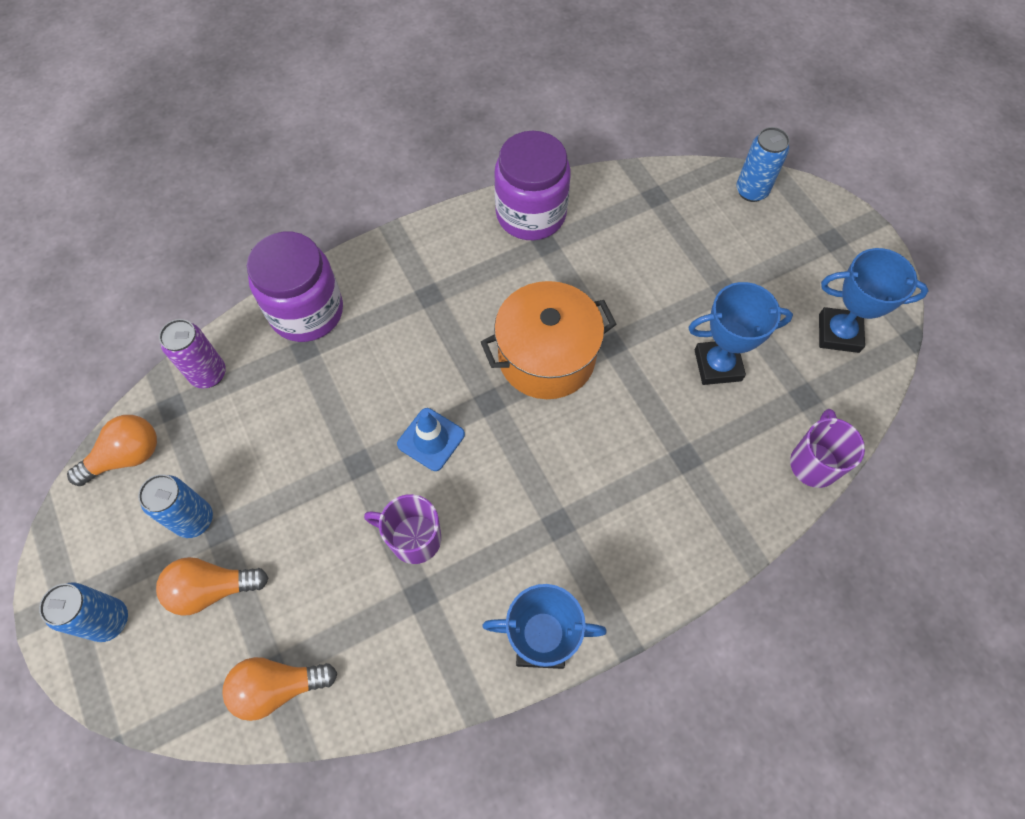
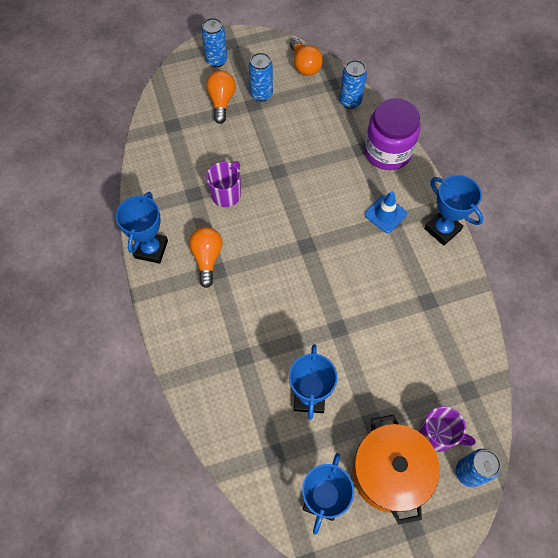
camera: 100 degrees right, 0 degrees up
(208, 374) = (350, 101): purple can -> blue can
(278, 687) = (164, 127): orange light bulb -> orange light bulb (207, 258)
(431, 439) = (286, 210): blue traffic cone -> blue traffic cone (385, 214)
(433, 234) = (442, 229): none -> blue trophy
(531, 214) = (456, 295): purple jar -> none
(546, 357) = (333, 284): orange pot -> orange pot (389, 473)
(813, 463) = (222, 442): purple mug -> purple mug (437, 435)

